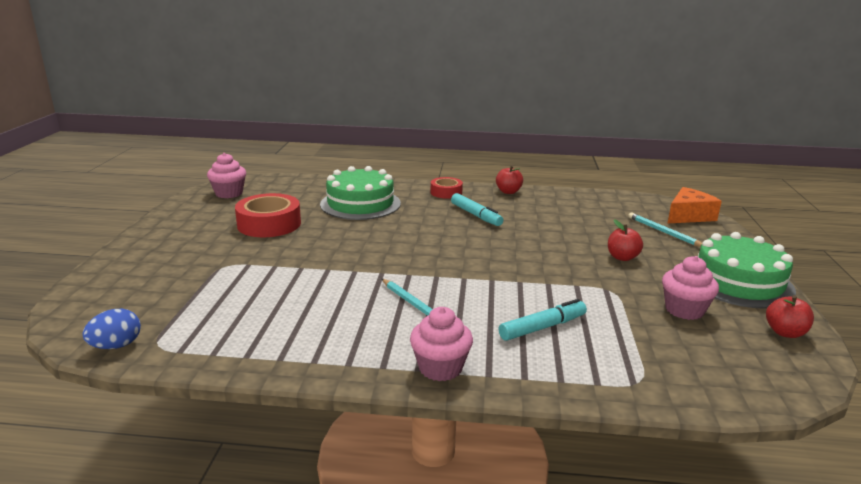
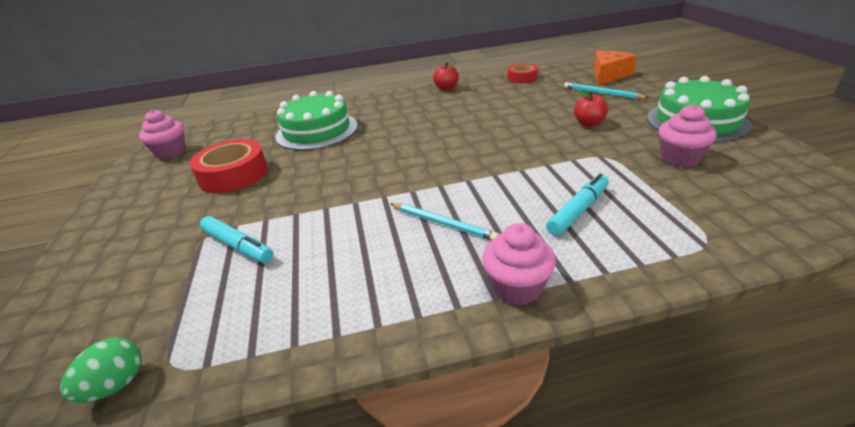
camera: 15 degrees left, 10 degrees up
(116, 346) = (115, 385): blue egg -> green egg
(446, 192) = (391, 101): red tape -> red tape (522, 78)
(476, 215) = (434, 116): turquoise marker -> turquoise marker (238, 246)
(785, 332) = (773, 156): red apple -> none

